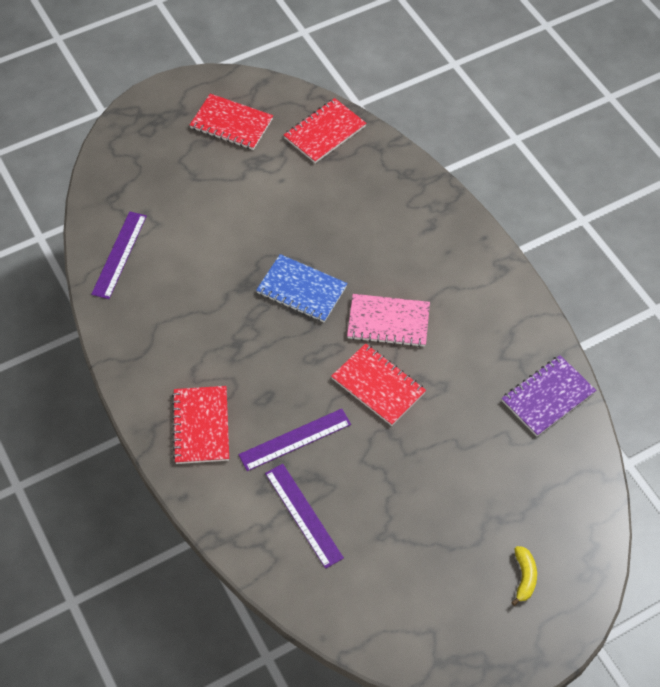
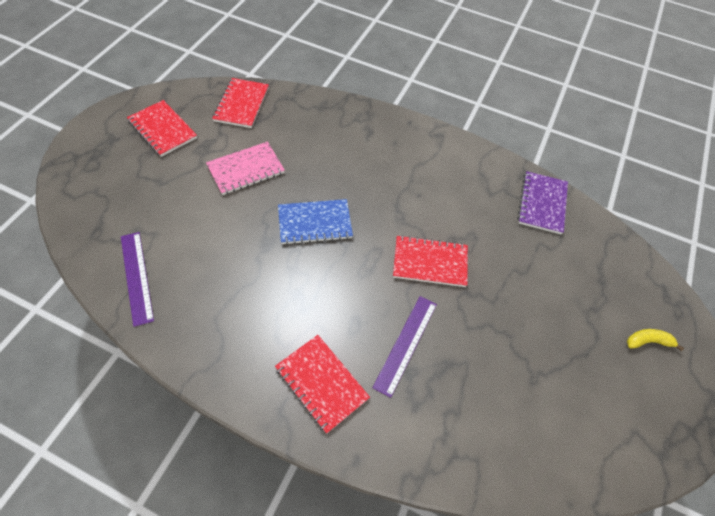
camera: 40 degrees left, 0 degrees up
(231, 124) = (162, 129): red notebook -> red notebook turned 60 degrees clockwise
(303, 515) = (465, 404): purple ruler -> none
(388, 322) = (397, 212): pink notebook -> pink notebook (246, 169)
(524, 577) = (648, 341): yellow banana -> yellow banana turned 60 degrees counterclockwise

